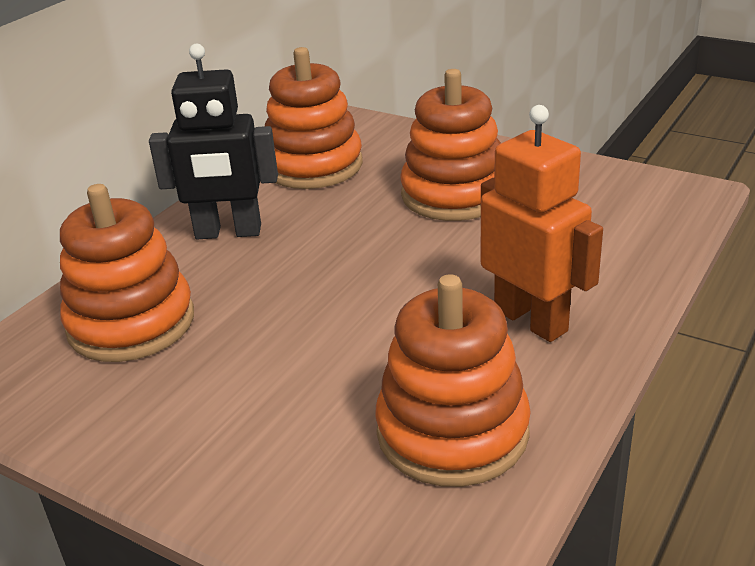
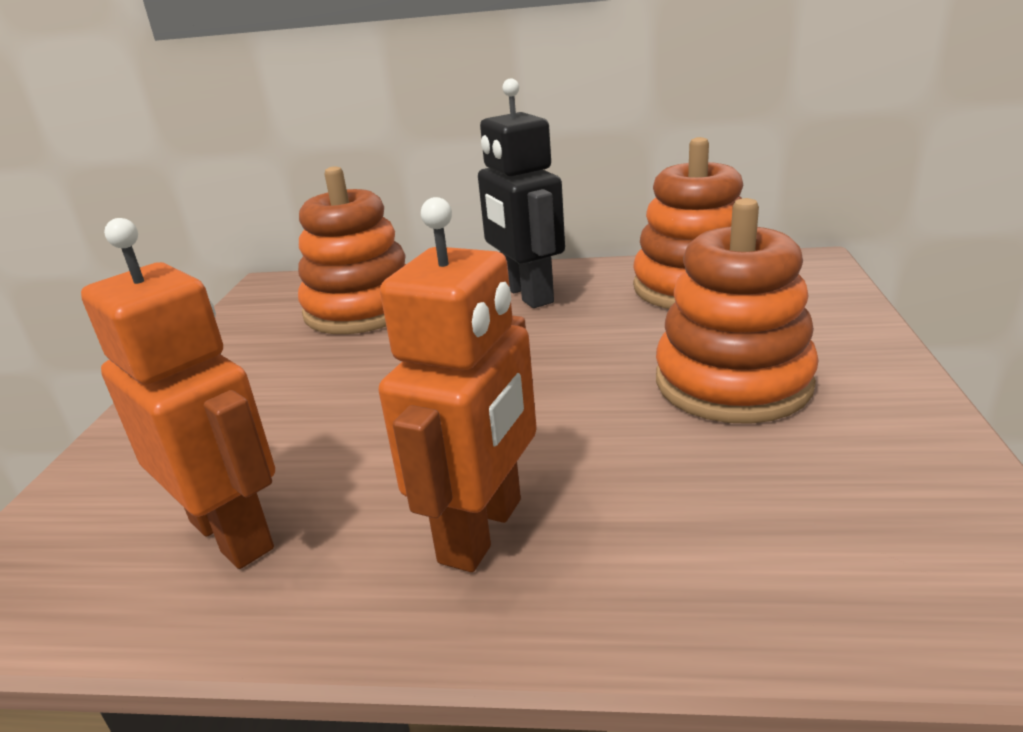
camera: 65 degrees right, 5 degrees down
(452, 432) = (232, 534): orange stacking toy -> orange robot

